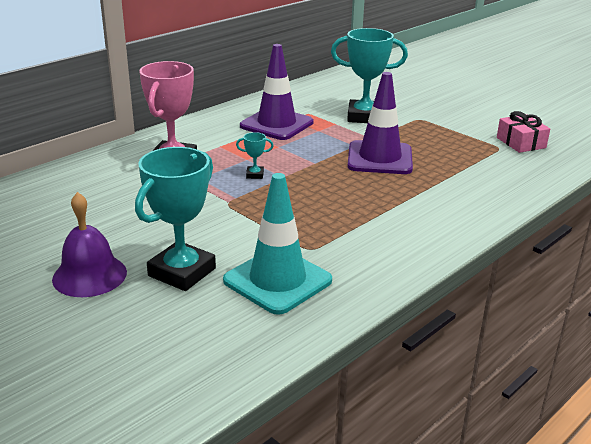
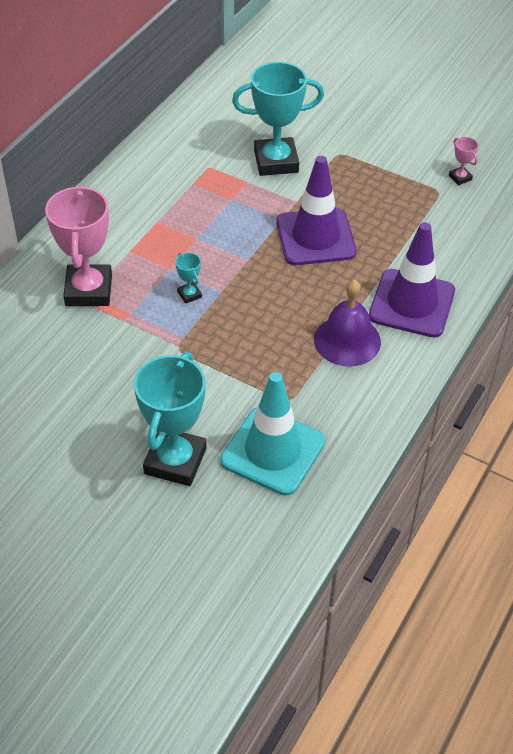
camera: 15 degrees left, 20 degrees up
(89, 275) = (85, 486): purple bell -> purple bell (347, 340)
(255, 175) = (189, 294): turquoise trophy -> turquoise trophy turned 75 degrees clockwise
(276, 124) = (179, 196): purple traffic cone -> purple traffic cone (412, 303)
(521, 143) = (460, 177): pink gift -> pink trophy

